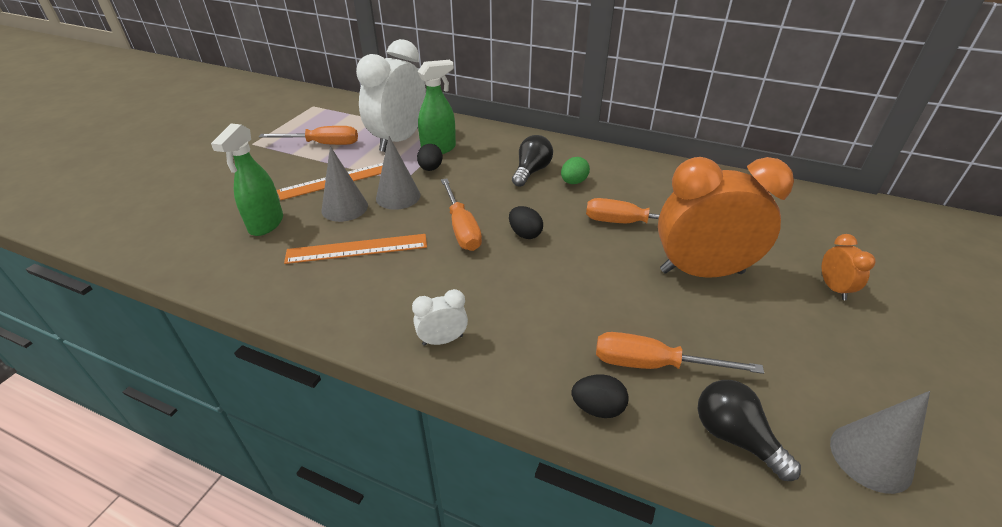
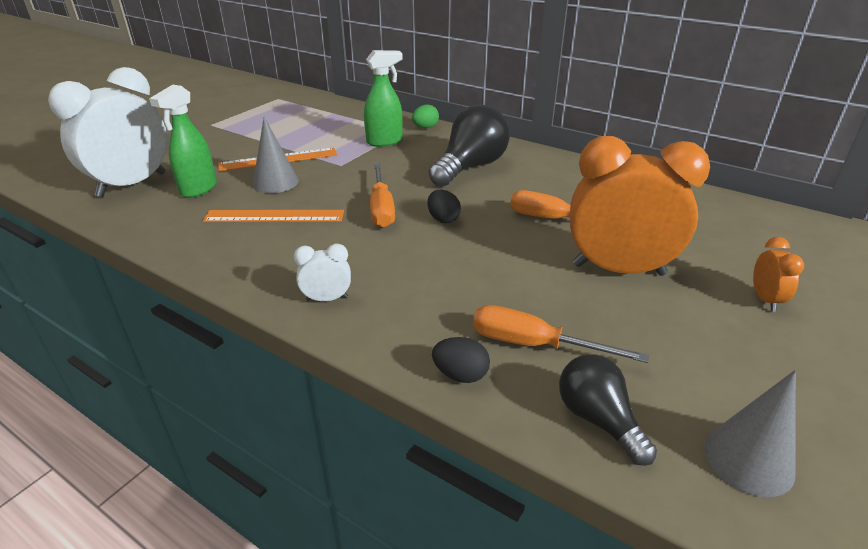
camera: 10 degrees right, 5 degrees down
(323, 144) = (275, 130): orange screwdriver -> none
(398, 196) = (330, 177): grey cone -> none
(399, 140) = (348, 131): white clock -> white clock (132, 184)
(430, 168) = (370, 157): black egg -> none
(531, 171) = (470, 167): black light bulb -> black light bulb, size x1.64
(573, 182) = (510, 179): green egg -> green egg (425, 127)

